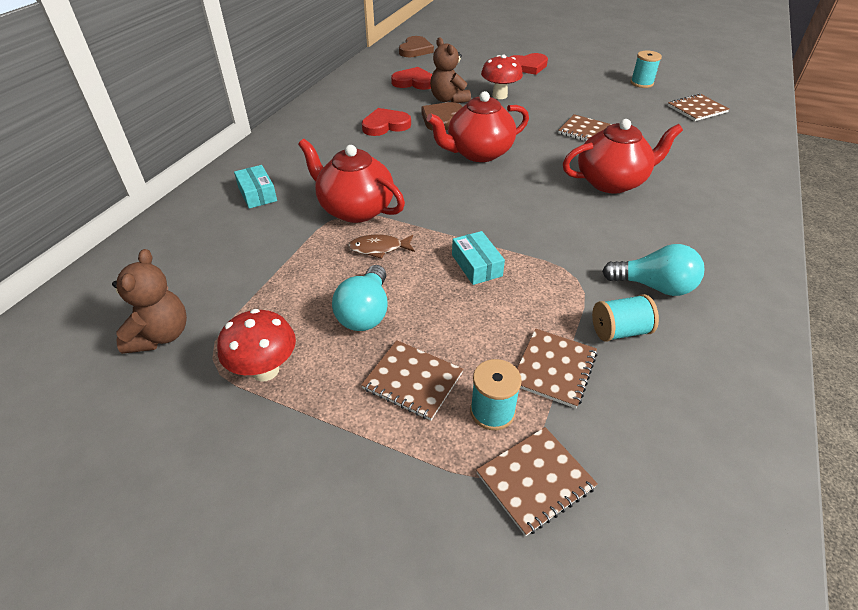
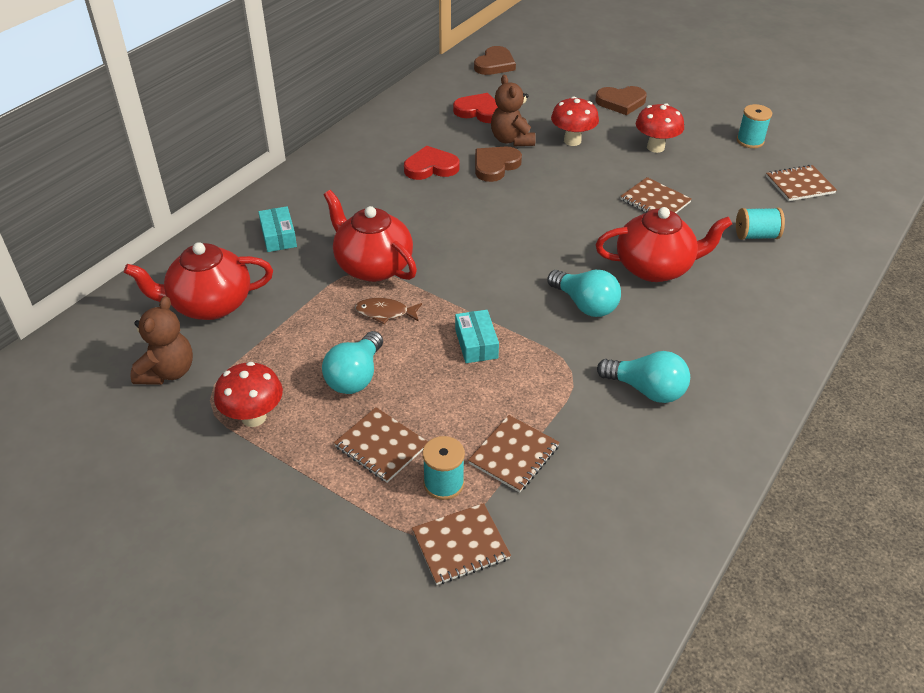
camera: 10 degrees right, 0 degrees up
(478, 153) = (521, 214): red teapot -> red teapot (210, 304)
(527, 66) = (621, 102): red heart -> brown heart
(564, 219) = (585, 304): none -> turquoise light bulb
(569, 94) = (655, 147): none -> red mushroom
(619, 331) = (591, 429): turquoise spool -> turquoise spool (756, 236)

